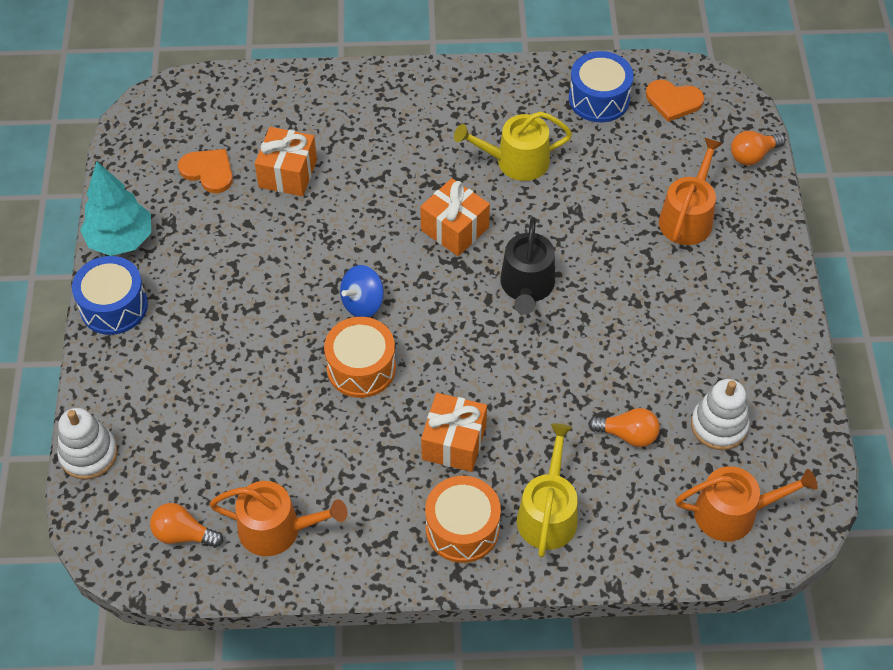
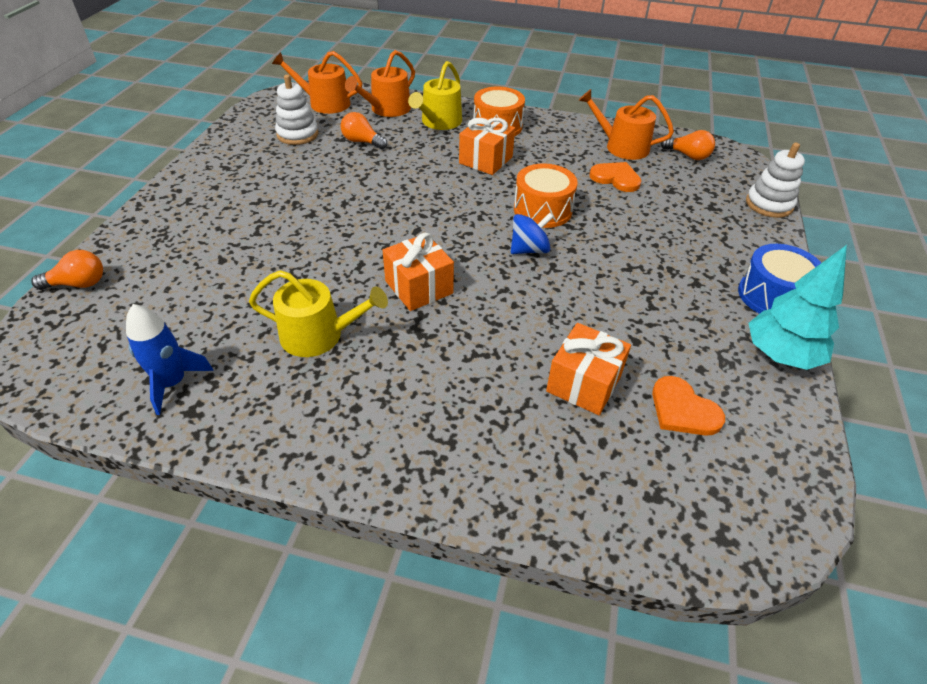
camera: 165 degrees left, 10 degrees down
(527, 286) = (378, 231): black watering can -> none
(599, 99) = (173, 383): blue drum -> blue rocket
(673, 101) = (93, 358): orange heart -> orange heart (616, 178)
(688, 217) = (195, 249): orange watering can -> orange watering can (387, 109)

